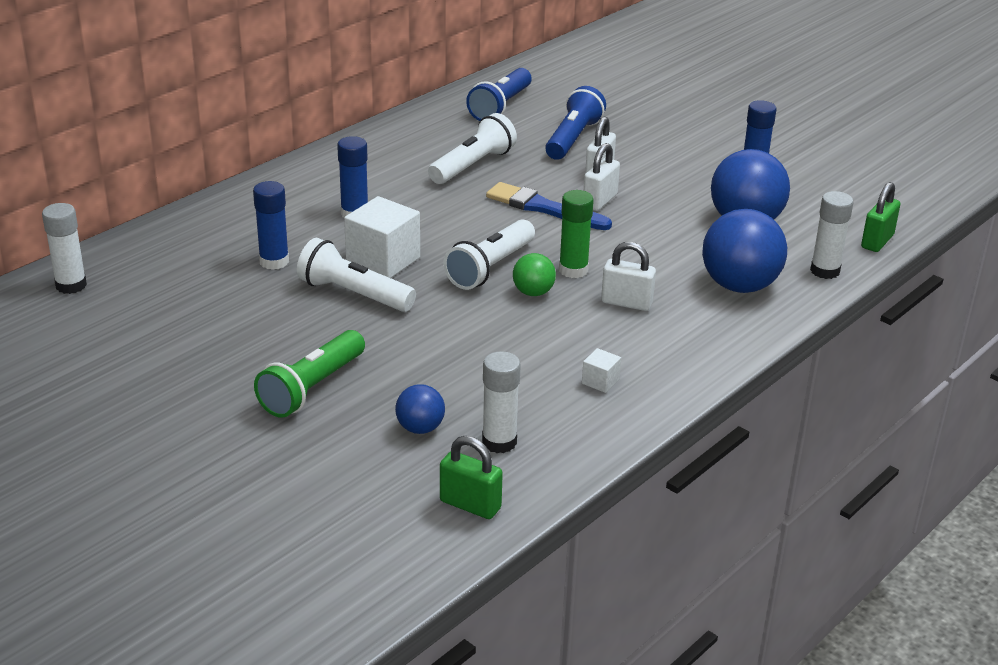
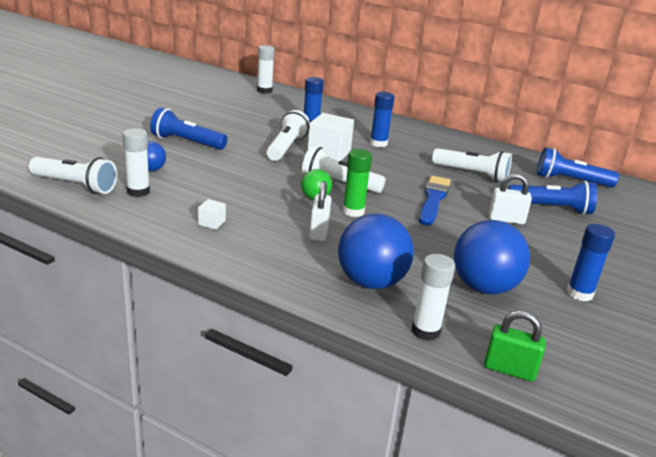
camera: 75 degrees right, 5 degrees down
(312, 388) = (187, 142): green flashlight -> blue flashlight
(470, 505) = (75, 185): green padlock -> white flashlight
(600, 201) = (462, 220): white padlock -> none

